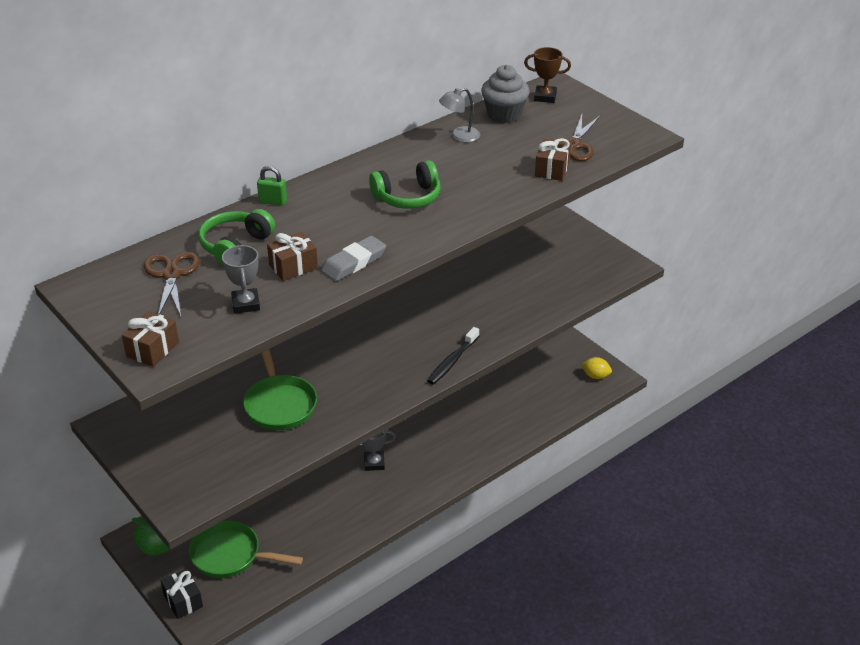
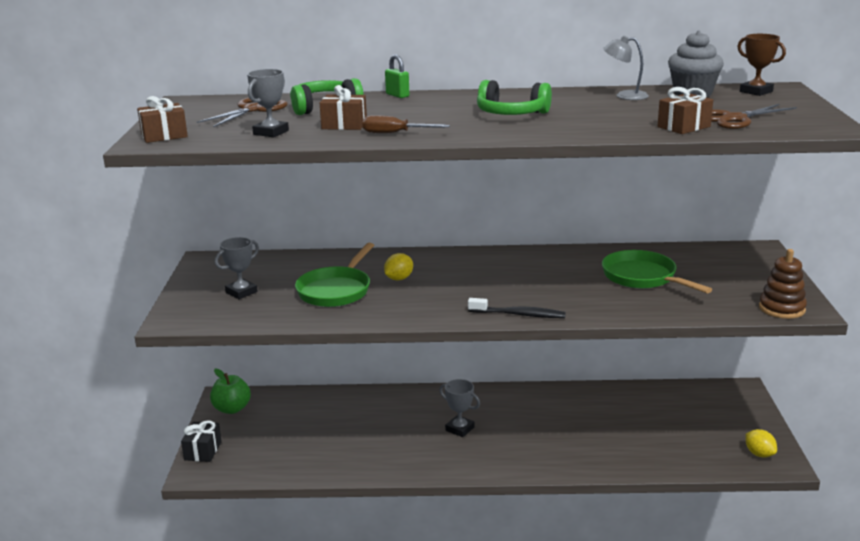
camera: 40 degrees right, 15 degrees down
(198, 446) = (241, 292): none -> grey trophy
(230, 555) = (272, 438): green pan -> green pan (643, 278)
(316, 366) = (399, 279): none -> yellow lemon
(354, 263) = (395, 133): grey eraser -> brown screwdriver
(452, 361) = (519, 315): black toothbrush -> black toothbrush turned 150 degrees counterclockwise
(615, 271) = (782, 308): none -> brown stacking toy

